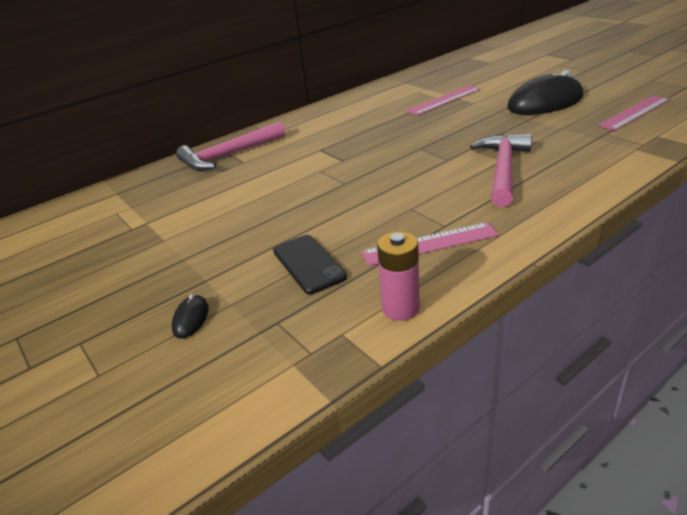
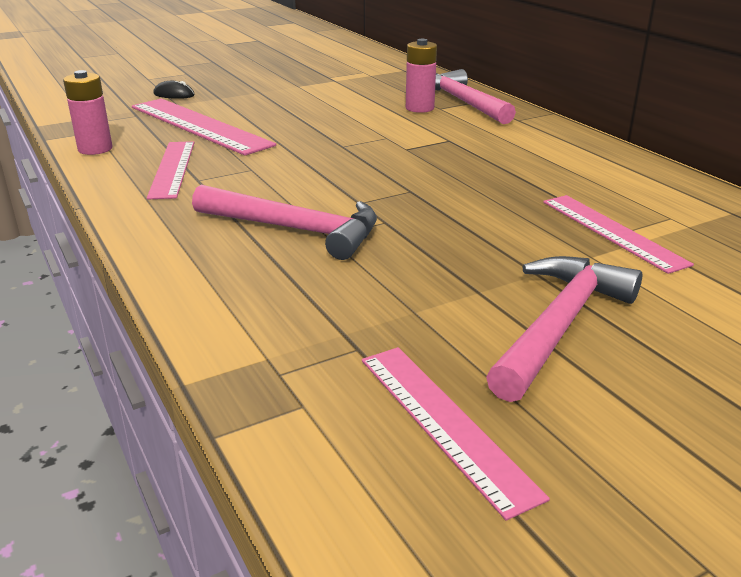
camera: 95 degrees right, 5 degrees down
(245, 168) = (419, 108): none -> pink battery
(308, 264) = (199, 125): black phone -> pink ruler
(545, 103) = (559, 326): black mouse -> pink hammer

